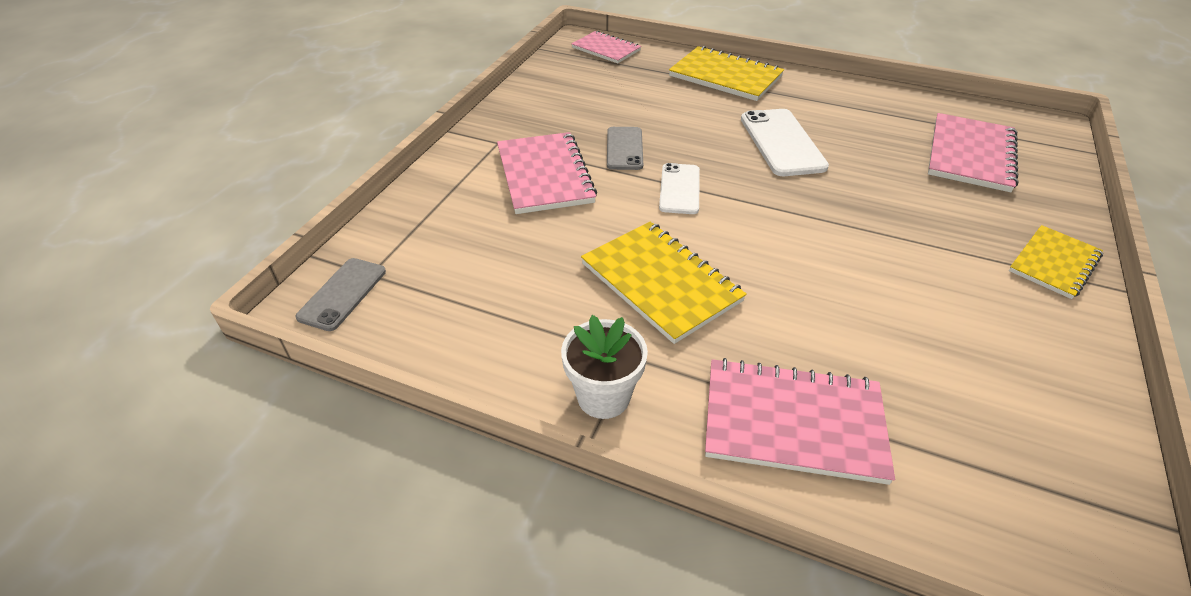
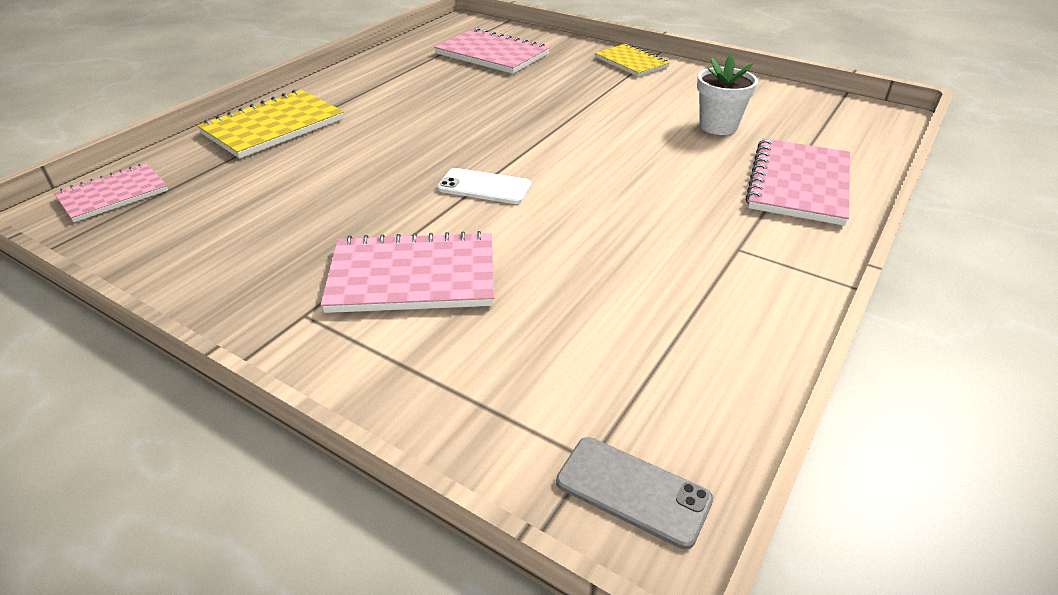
camera: 80 degrees left, 5 degrees down
(603, 396) = (790, 270): white flower pot -> white flower pot (718, 126)
(624, 148) = (386, 211): grey phone -> none
(660, 282) = (635, 219): yellow notebook -> none
(782, 142) = (429, 121): white phone -> none

